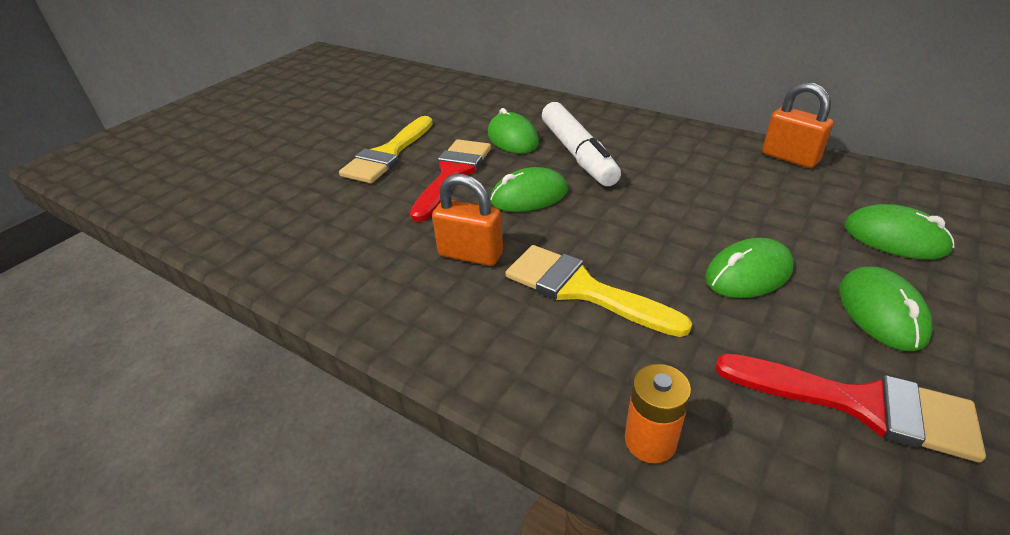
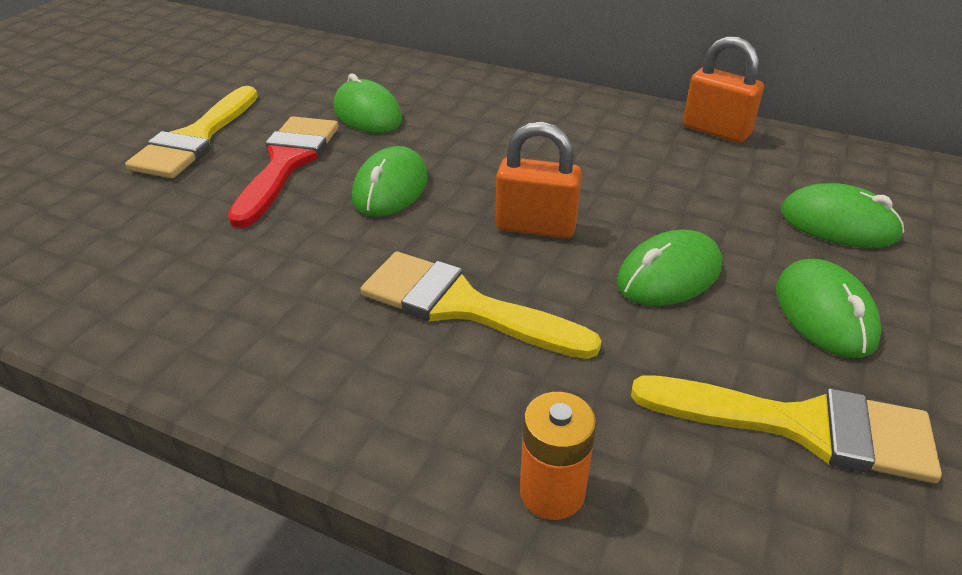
camera: 10 degrees left, 0 degrees up
(470, 254) = (313, 268): orange padlock -> orange padlock (536, 226)
(529, 196) = (390, 188): green mouse -> green mouse turned 45 degrees counterclockwise
(578, 154) = (453, 132): white marker -> none
(860, 404) = (802, 426): red brush -> yellow brush

